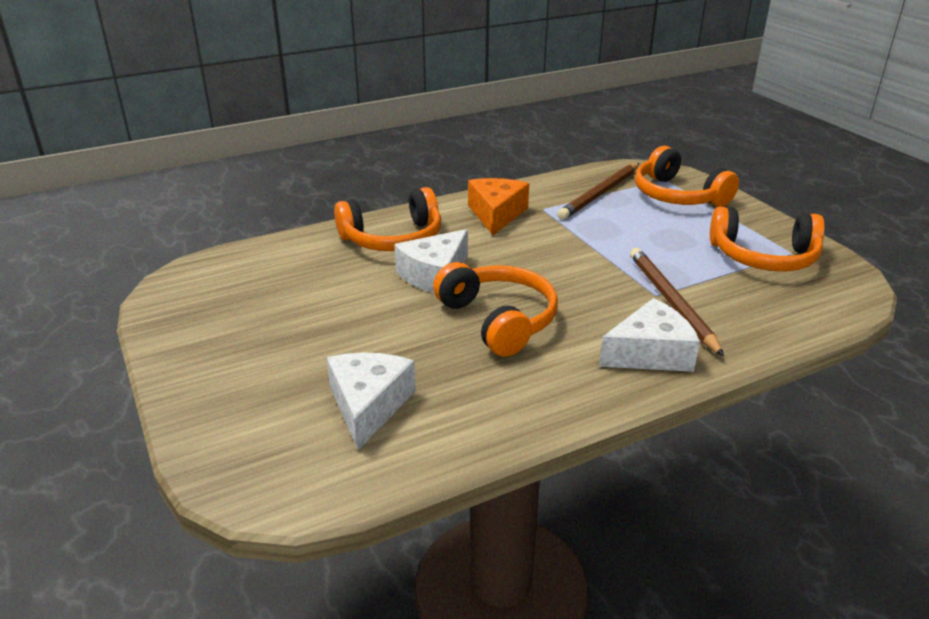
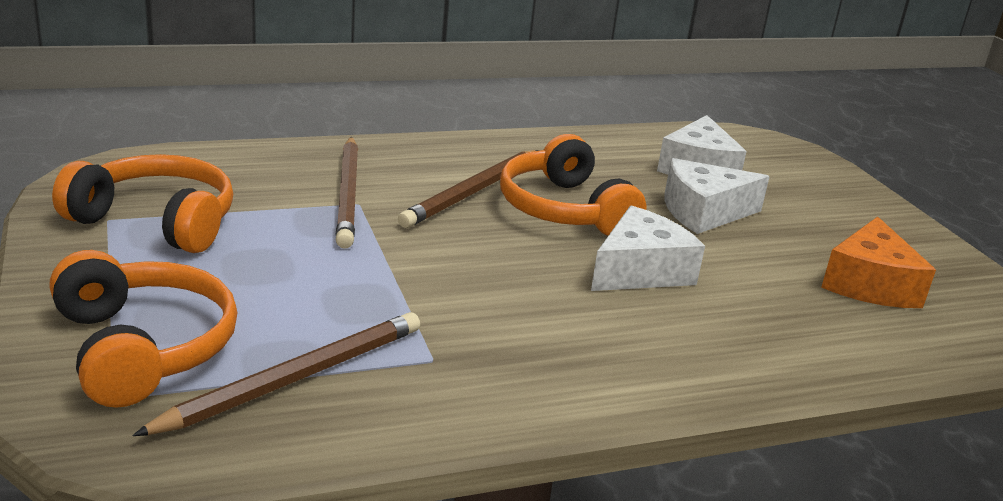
camera: 175 degrees left, 5 degrees down
(393, 238) = (711, 339): orange headphones -> none
(496, 214) = (525, 361): orange cheese -> orange cheese (869, 284)
(579, 324) = (473, 192): none -> brown pencil
(650, 353) = (416, 160): white cheese -> white cheese (703, 212)

